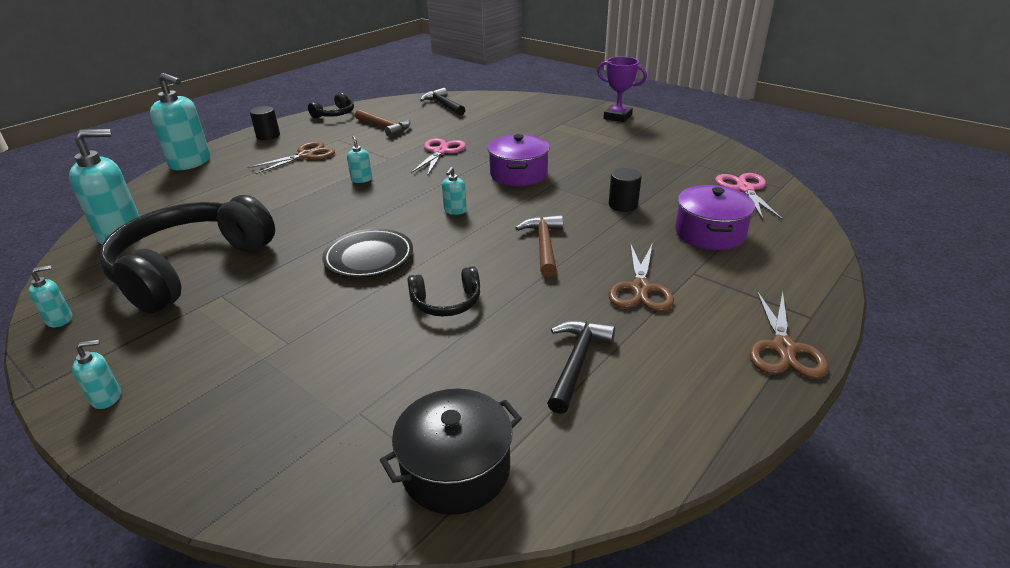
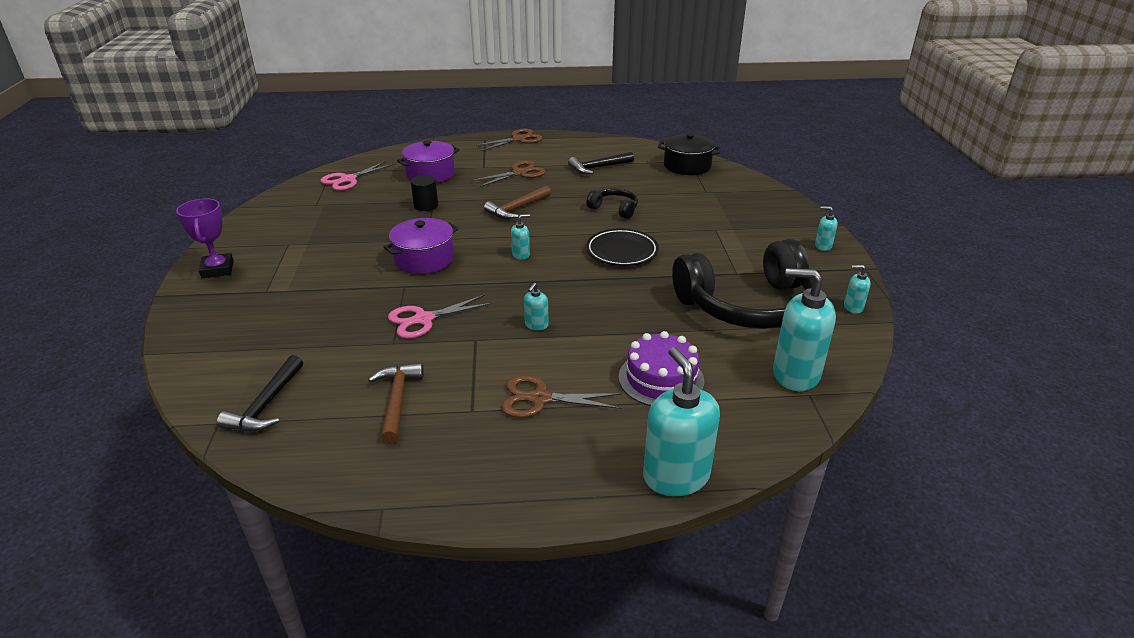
camera: 135 degrees left, 0 degrees up
(234, 191) = (661, 379): none -> purple cake
(268, 135) = (534, 484): black cylinder -> none
(335, 114) = (396, 485): black headphones -> none

